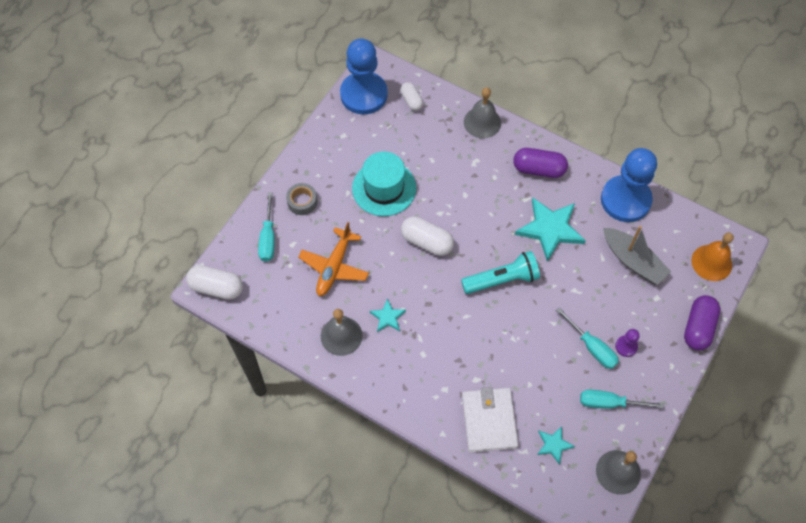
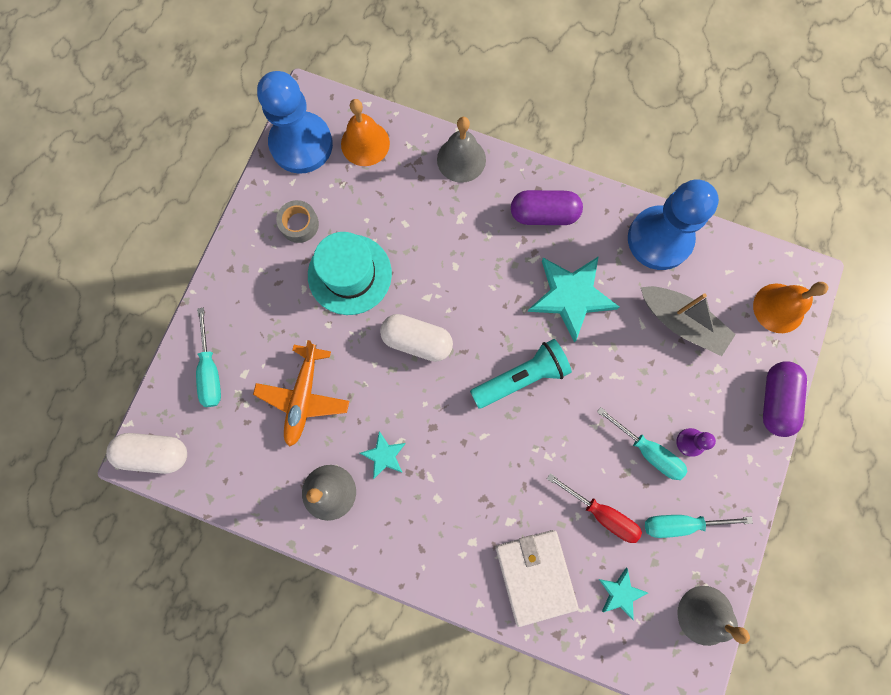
camera: 10 degrees left, 15 degrees up
(302, 202) = (246, 311): grey tape -> grey tape (299, 224)
(411, 101) = (365, 143): white capsule -> orange bell
(548, 385) = (601, 513): none -> red screwdriver

